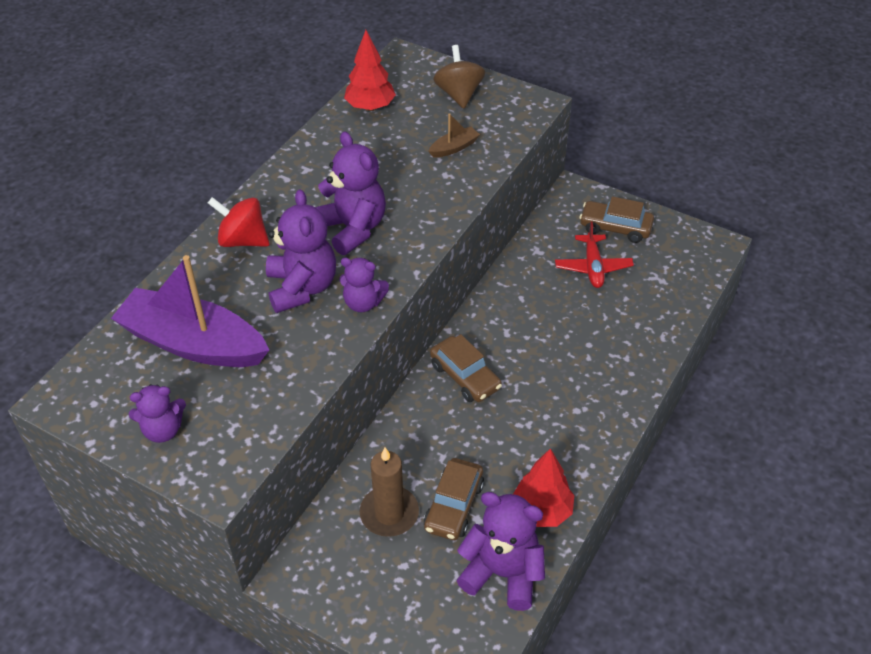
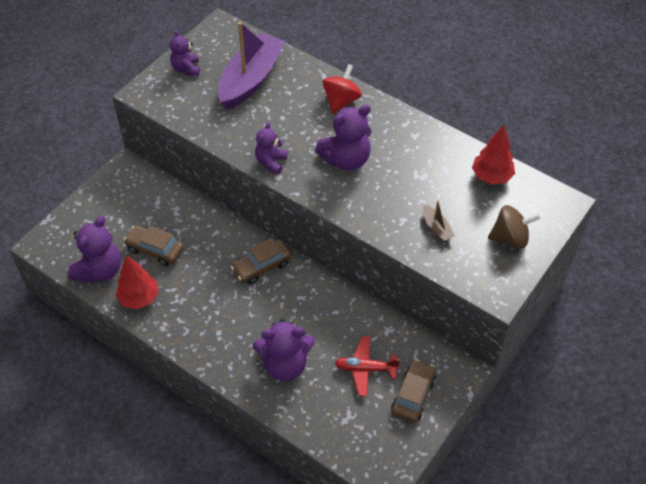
camera: 95 degrees right, 5 degrees up
(302, 288) = (290, 131): purple teddy bear -> purple teddy bear (285, 364)
(389, 513) = (158, 215): brown candle -> none

